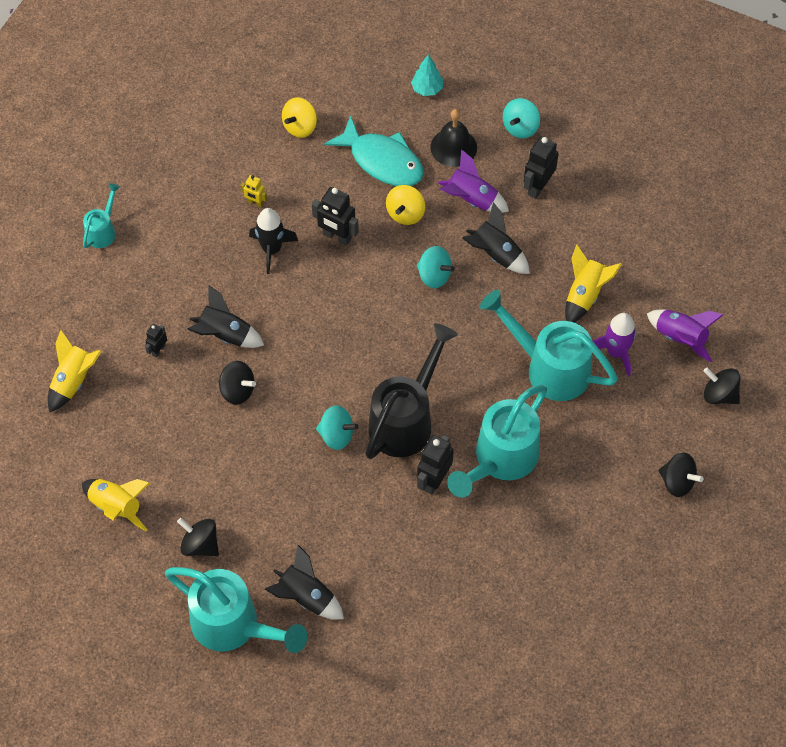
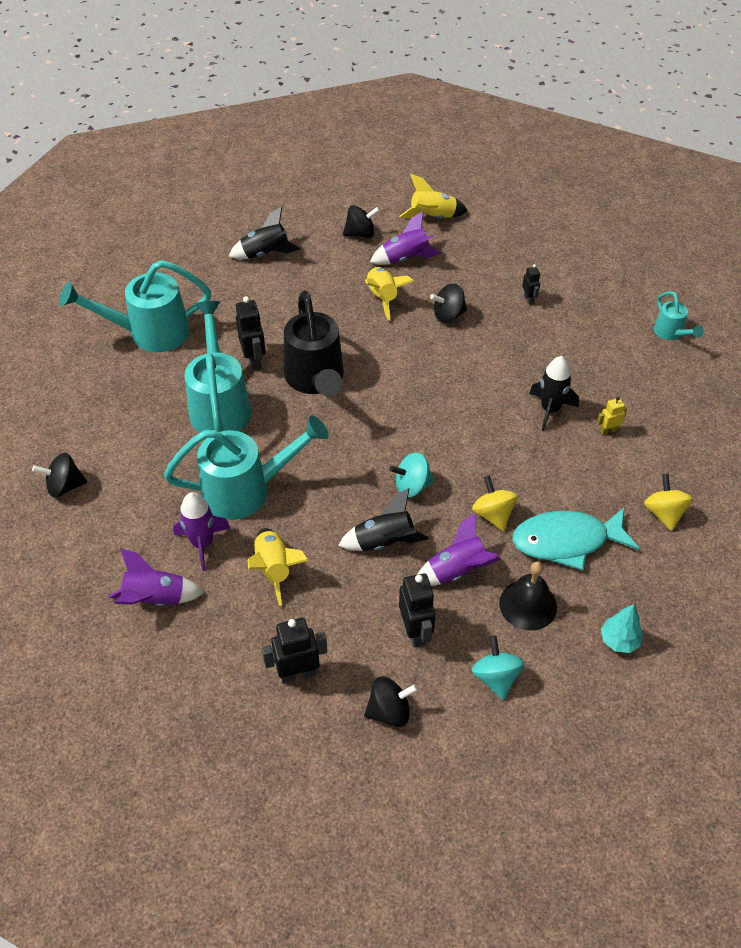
camera: 135 degrees right, 10 degrees down
(74, 380) = (551, 250): yellow rocket -> yellow rocket (383, 298)
(197, 480) = (405, 258): none -> purple rocket
(225, 335) = (501, 337): black rocket -> none
(233, 625) = (292, 216): turquoise watering can -> turquoise watering can (150, 333)
(336, 435) = (351, 338): turquoise spinning top -> none
(337, 237) = (519, 455): black robot -> black robot (298, 674)
(719, 394) = (80, 578): black spinning top -> black spinning top (389, 711)

